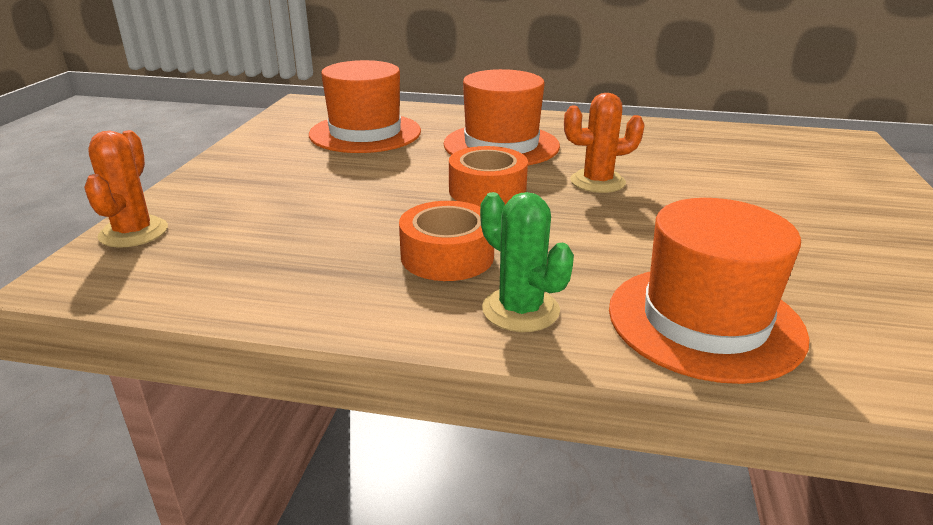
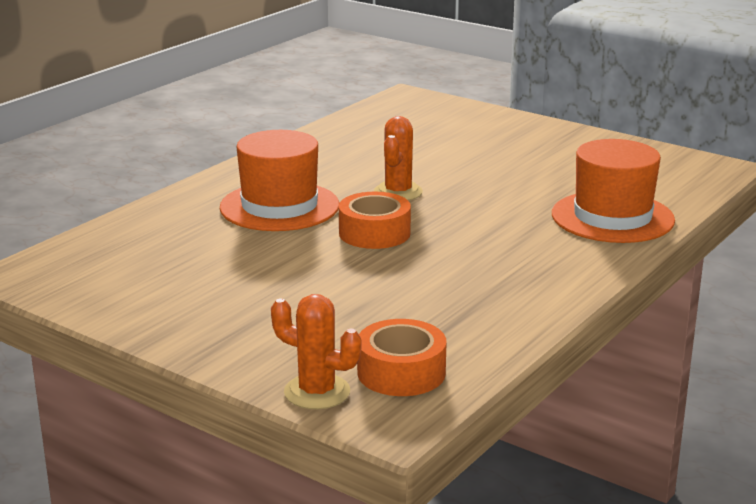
camera: 65 degrees left, 5 degrees down
(365, 133) = (170, 257): orange hat -> none
(447, 256) = (476, 269): orange tape -> orange tape (401, 372)
(520, 310) = (566, 262): green cactus -> none

